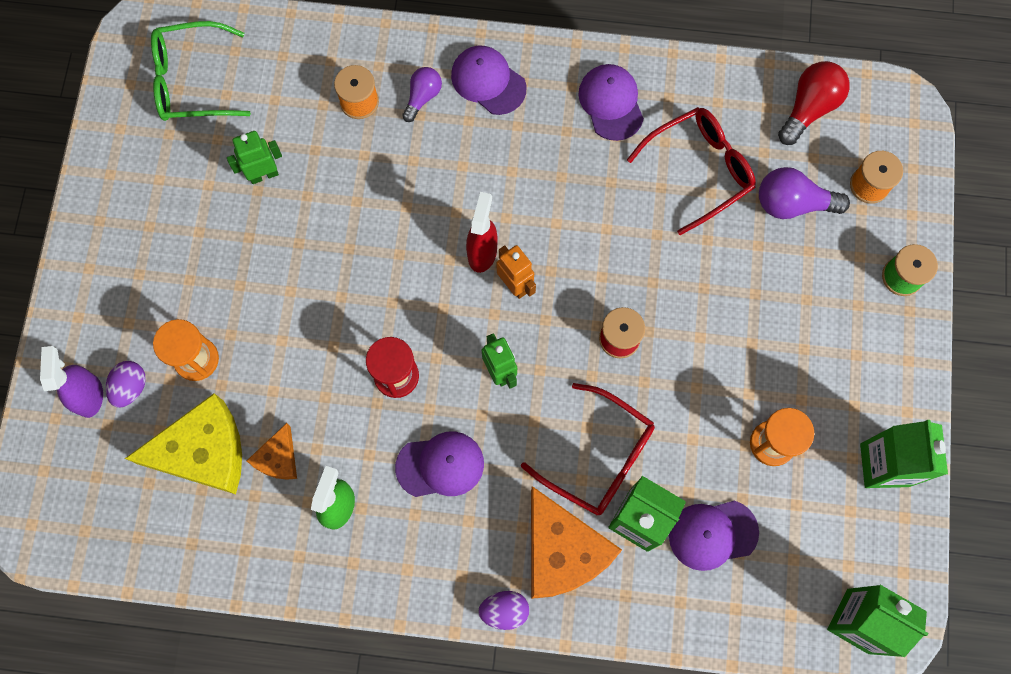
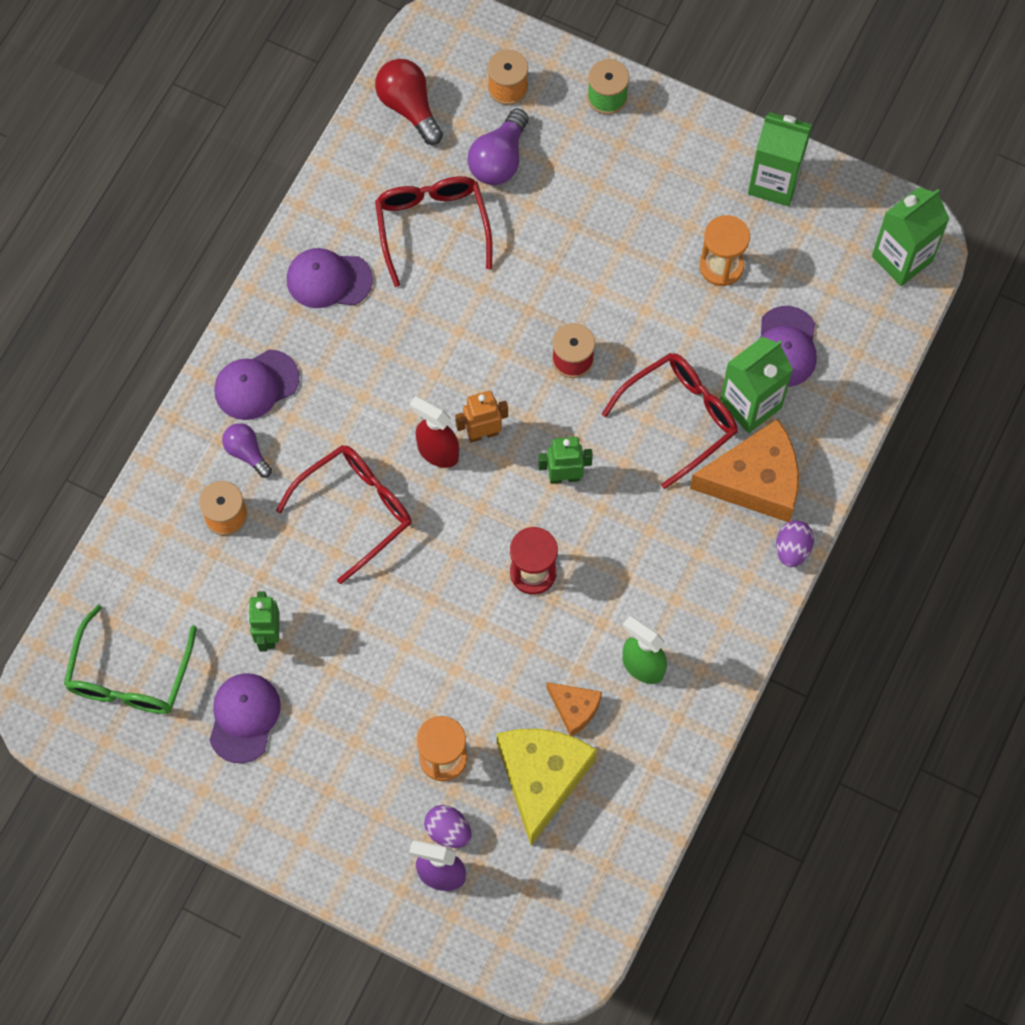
camera: 70 degrees left, 5 degrees down
(402, 204) = (355, 510): none -> red glasses
(440, 465) = (636, 561): purple cap -> purple cap (244, 718)

